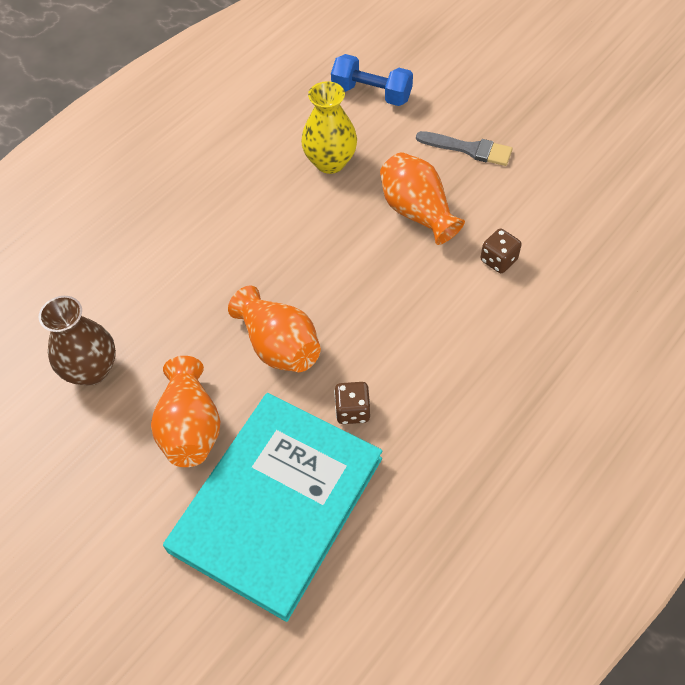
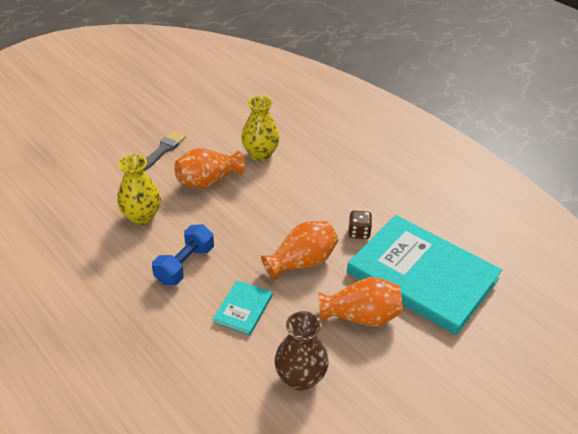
camera: 85 degrees left, 15 degrees down
(190, 295) = (243, 309): none -> turquoise book
(371, 94) = (83, 186): blue dumbbell -> blue dumbbell (185, 265)
(498, 260) = (260, 154): brown dice -> yellow vase

